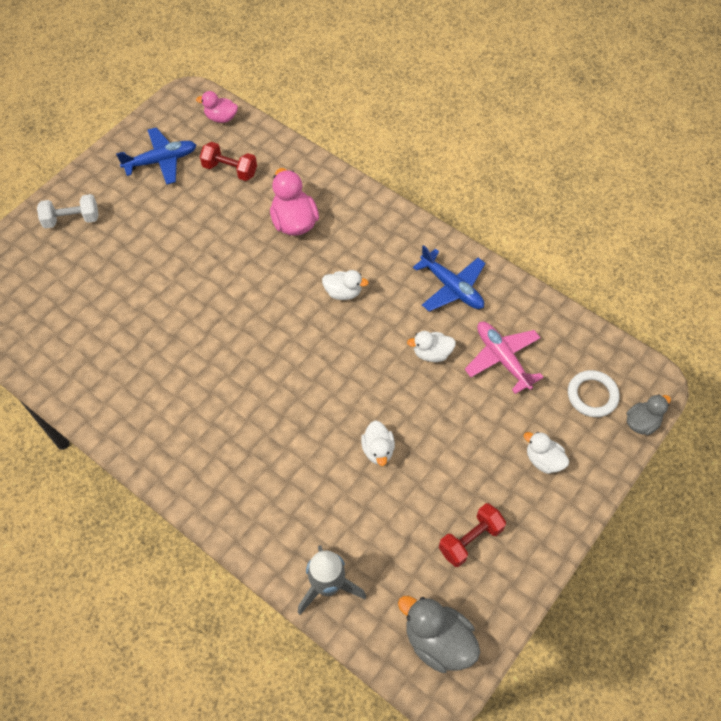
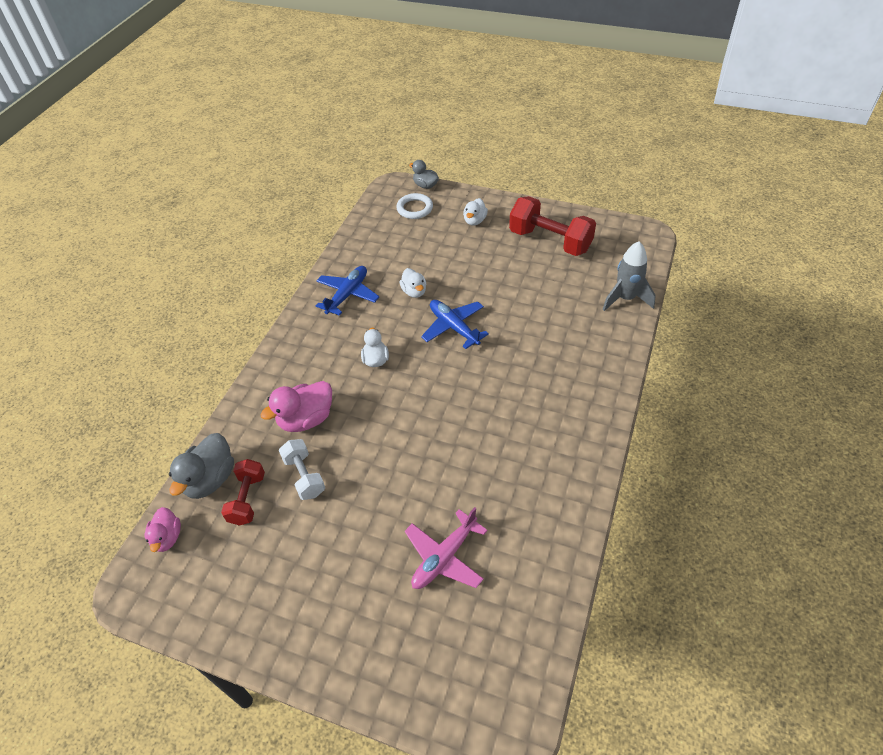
camera: 105 degrees left, 10 degrees down
(72, 219) = (357, 640): white dumbbell -> white dumbbell (304, 476)
(161, 161) = (246, 576): blue plane -> blue plane (454, 327)
(378, 450) = (510, 300): white duck -> none
(438, 641) = (624, 240): grey duck -> grey duck (210, 479)
(470, 539) = (550, 241): red dumbbell -> red dumbbell, size x1.73
(502, 359) = (403, 254): pink plane -> pink plane (444, 557)

